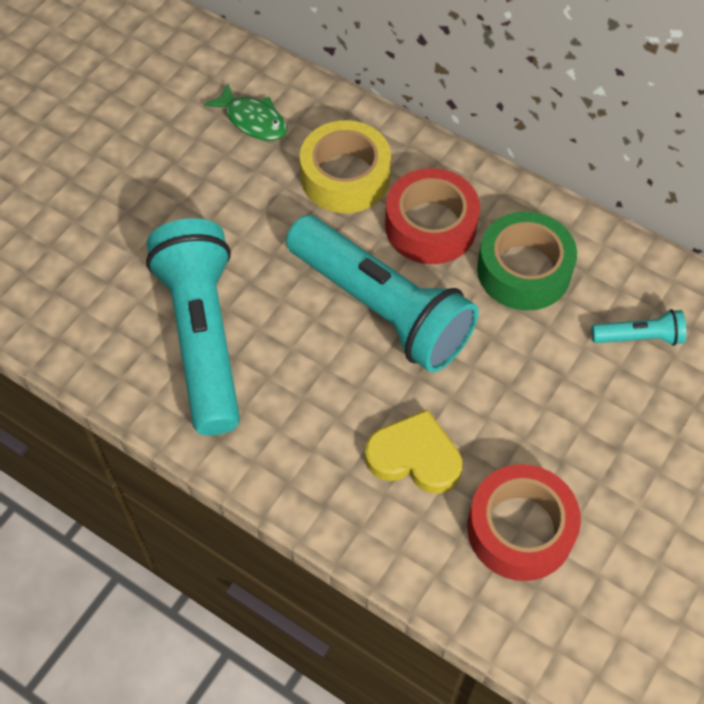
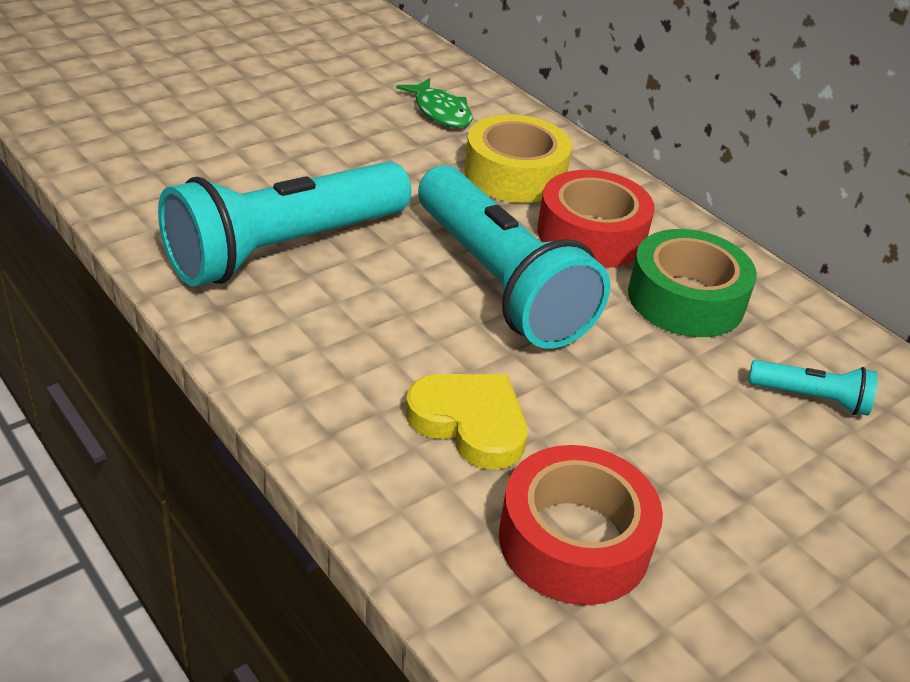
camera: 15 degrees right, 20 degrees down
(203, 337) = (284, 248): turquoise flashlight -> turquoise flashlight turned 135 degrees counterclockwise

